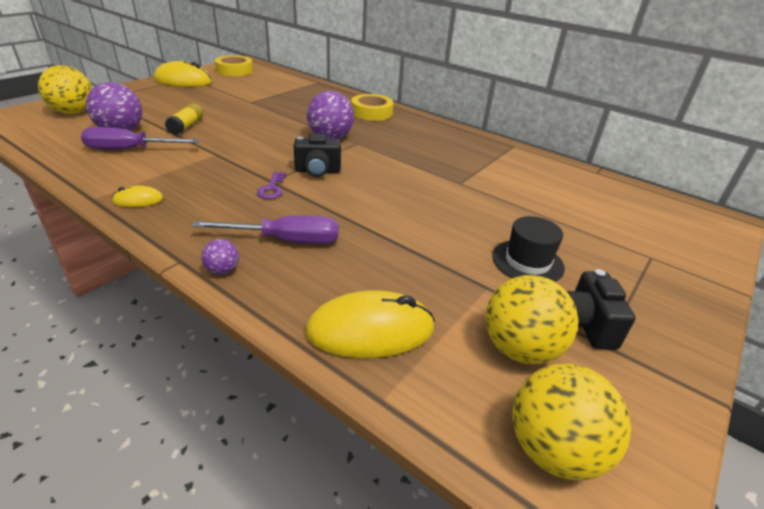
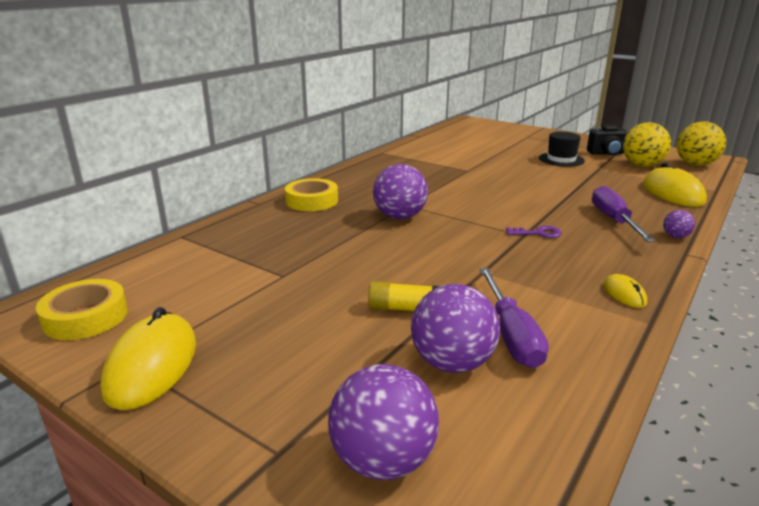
camera: 90 degrees left, 10 degrees down
(74, 112) = (383, 460): yellow ball -> purple ball
(317, 171) = (486, 217): black camera -> none

